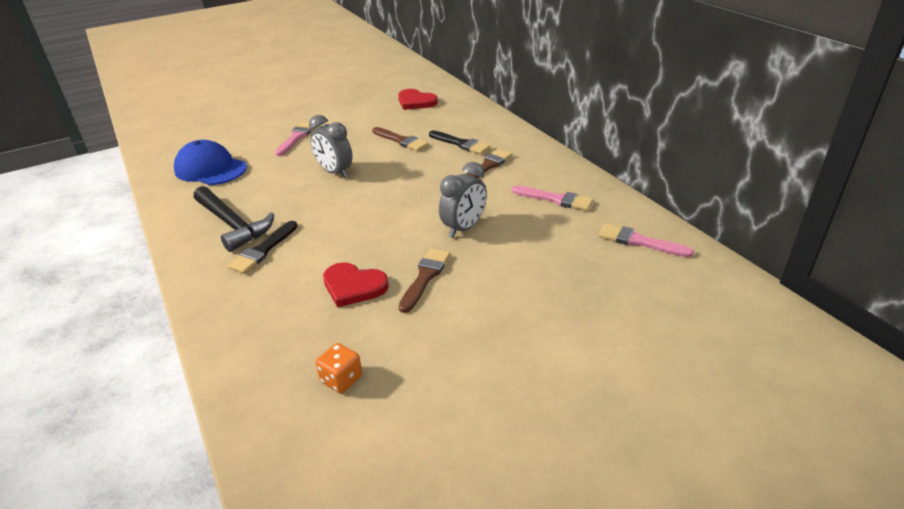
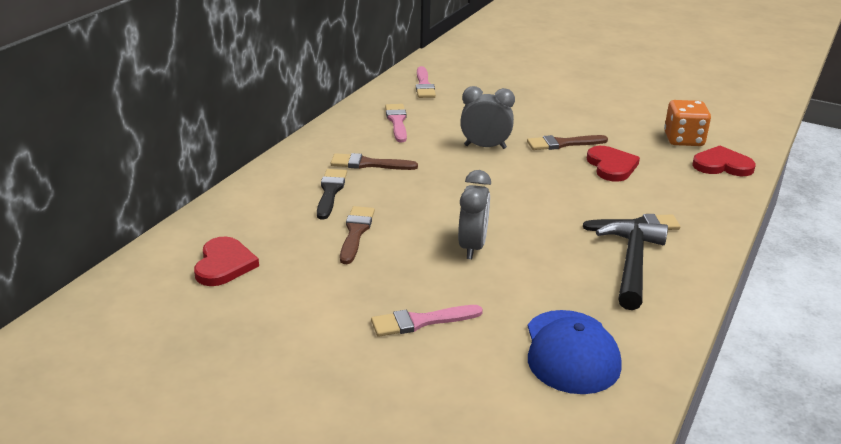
camera: 125 degrees left, 5 degrees down
(264, 372) = (722, 165): none -> red heart
(341, 379) = (683, 140): orange dice -> orange dice, size x1.57

